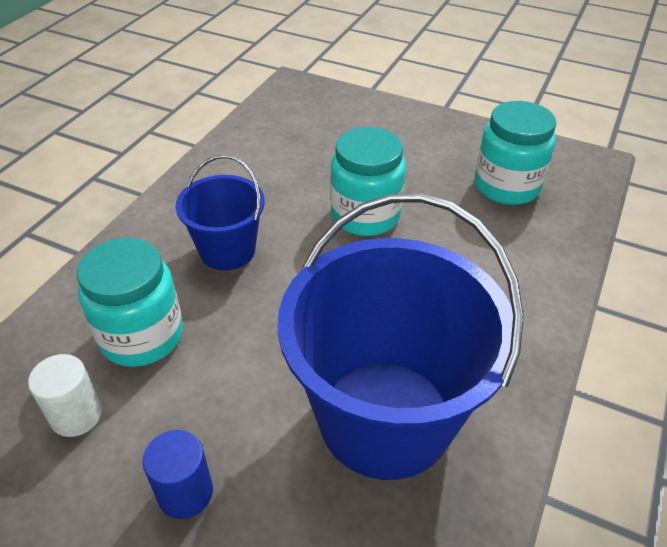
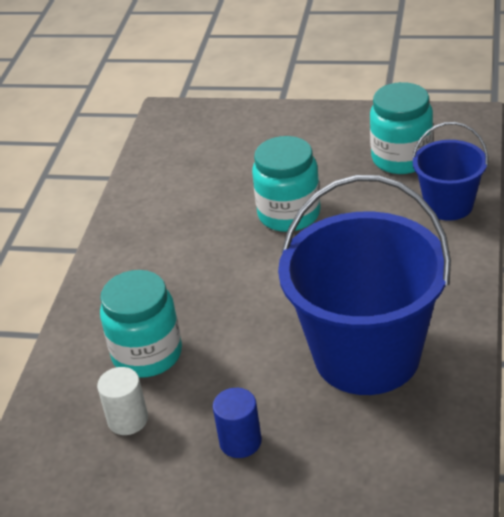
camera: 10 degrees left, 5 degrees down
(227, 250) = (183, 273): blue bucket -> blue bucket (448, 205)

